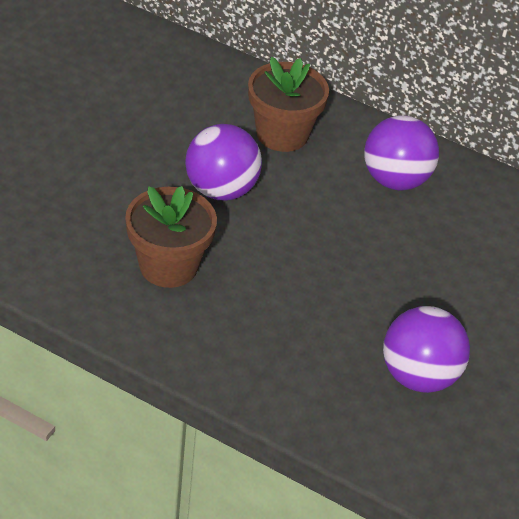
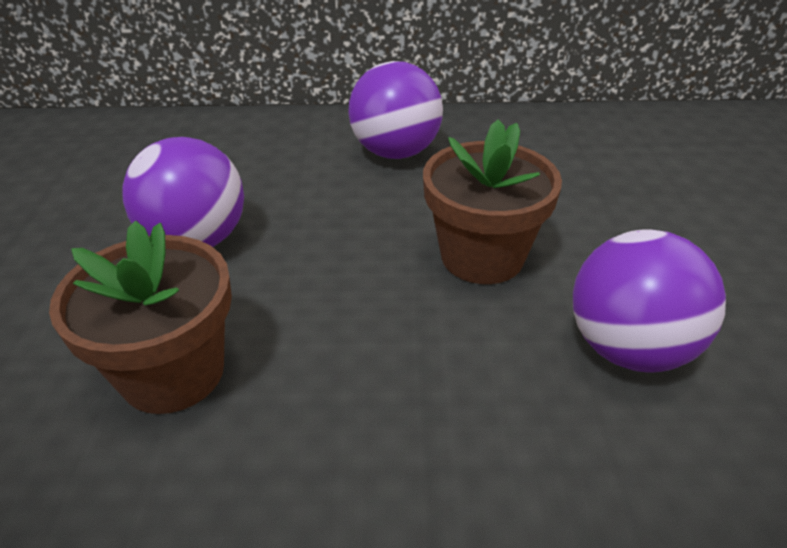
camera: 25 degrees left, 5 degrees down
(282, 134) = (238, 158): brown flower pot -> brown flower pot (482, 256)

